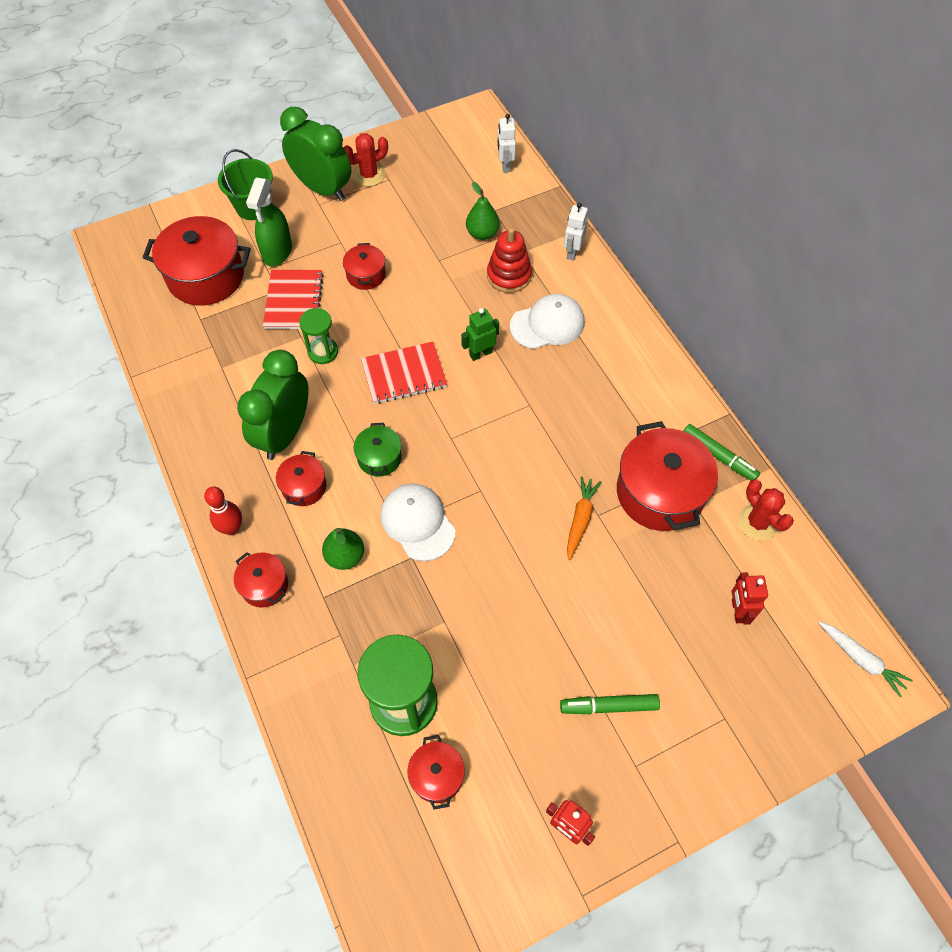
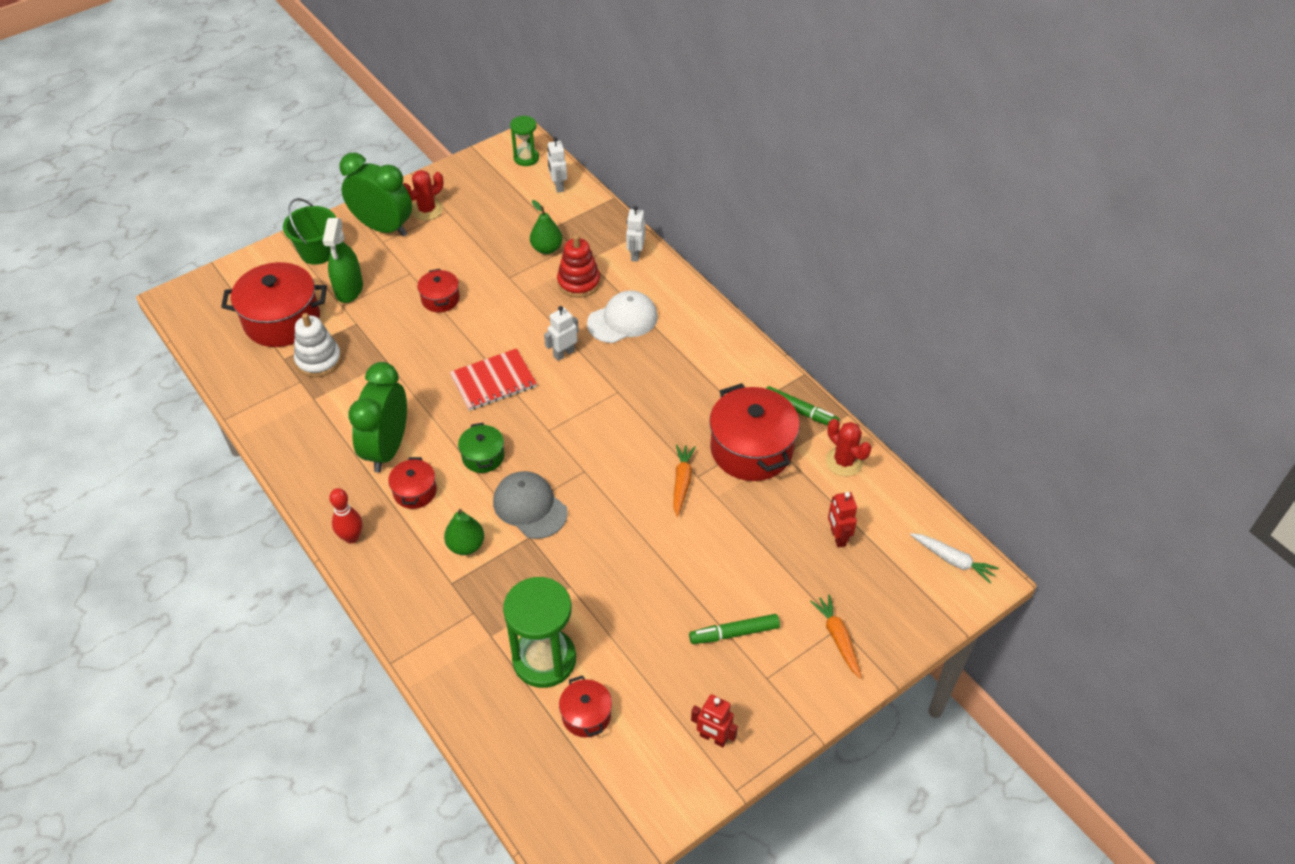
camera: 10 degrees left, 10 degrees down
(234, 326) = (319, 360): none -> white stacking toy
(264, 585) = (393, 582): red pot -> none
(294, 301) = (374, 331): red notebook -> none
(323, 352) = (411, 372): green hourglass -> green hourglass (526, 158)
(417, 522) = (530, 507): white cap -> grey cap
(480, 353) = (563, 353): green robot -> white robot
(720, 732) = (838, 638): none -> orange carrot

